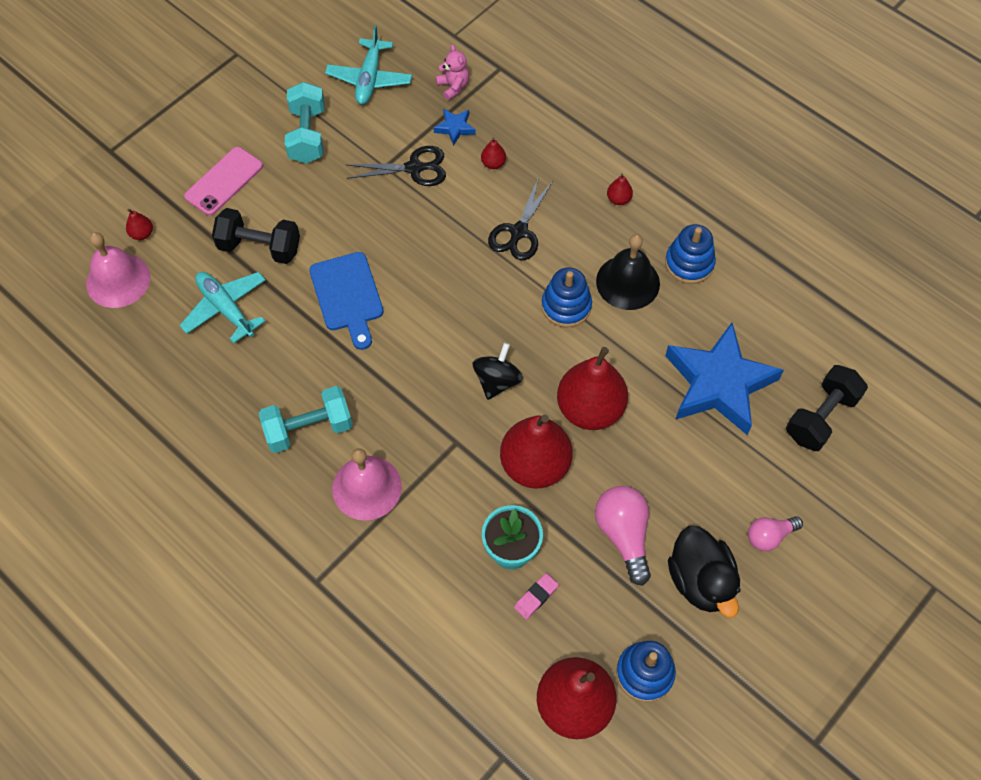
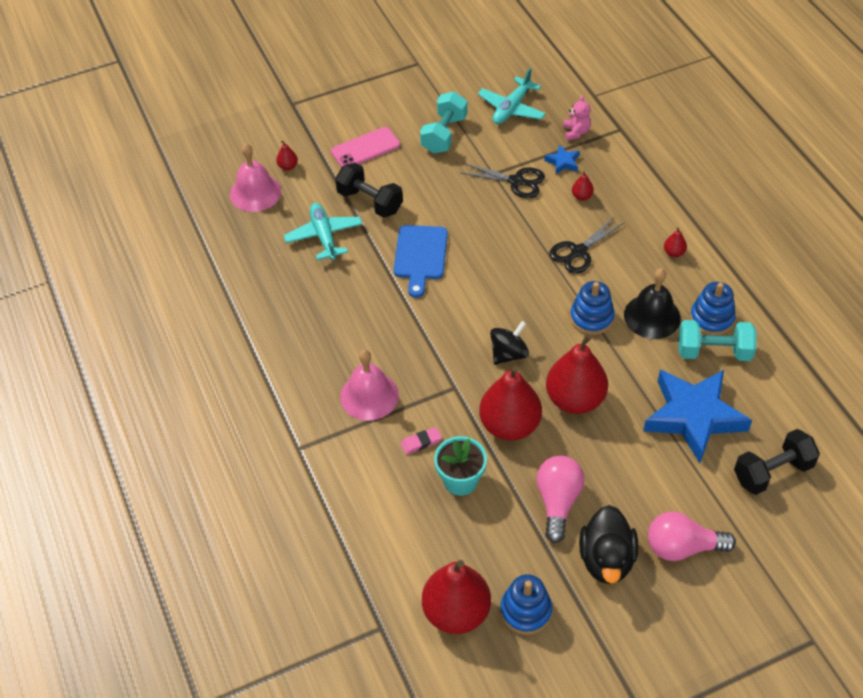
camera: 25 degrees right, 10 degrees down
(309, 429) = (345, 339): turquoise dumbbell -> turquoise dumbbell (713, 352)
(536, 597) = (464, 521): pink eraser -> pink eraser (421, 442)
(769, 536) = (682, 547): pink light bulb -> pink light bulb, size x1.60

